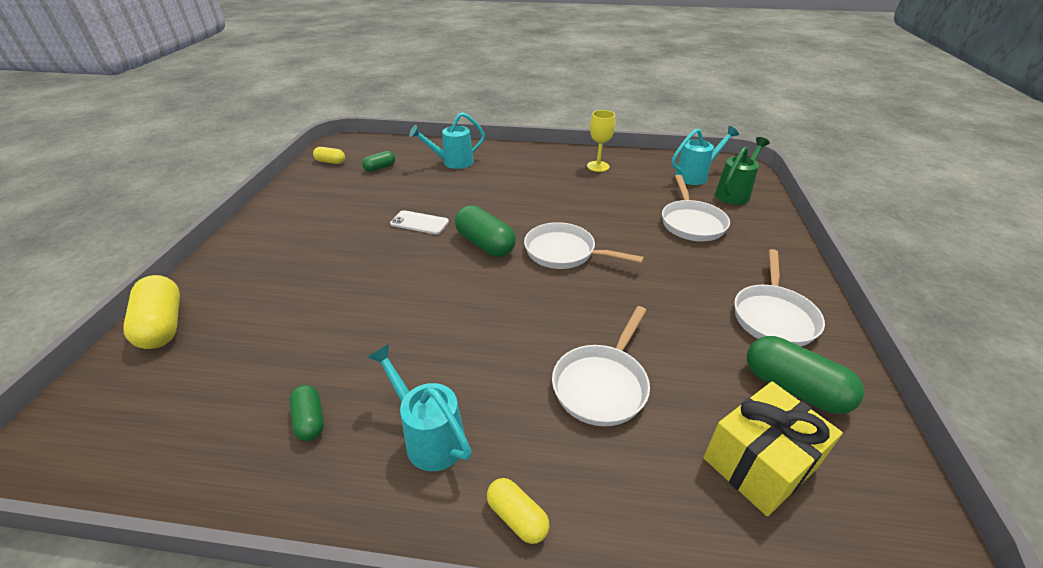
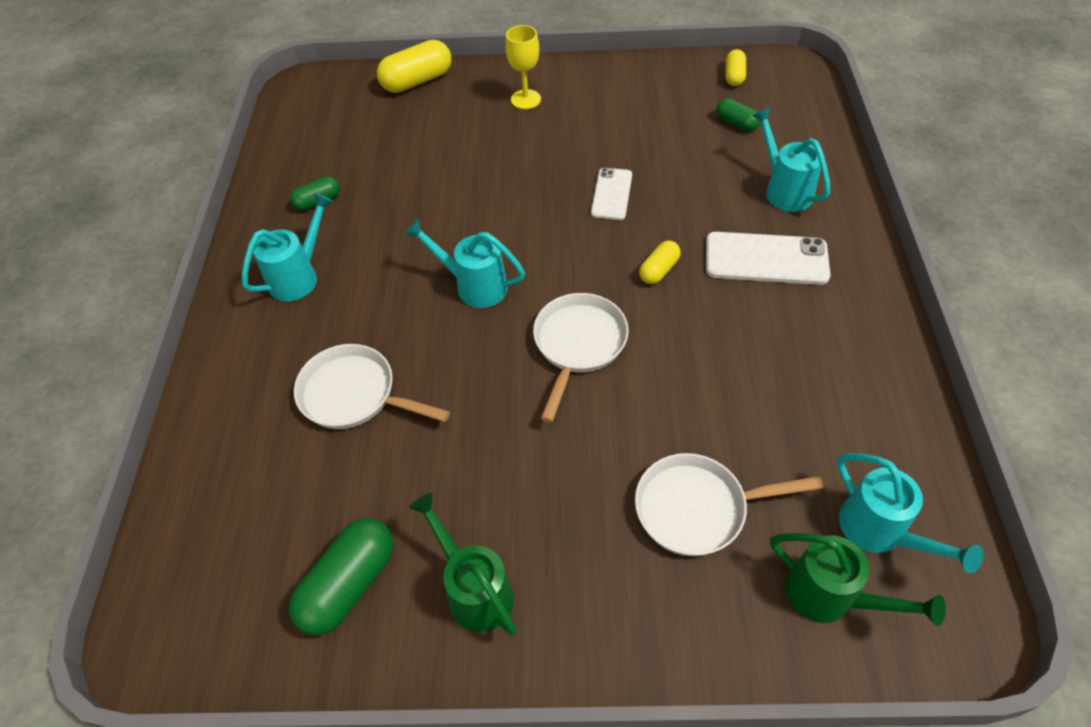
camera: 85 degrees right, 15 degrees up
(485, 244) = (579, 263): green capsule -> none
(490, 300) = (474, 286): none -> turquoise watering can
(508, 176) = (766, 259): none -> white phone
(517, 517) = (224, 344): yellow capsule -> yellow capsule (659, 270)
(598, 166) = (851, 372): yellow goblet -> yellow goblet (525, 99)
(759, 463) = (256, 528): yellow gift -> none
(773, 316) = (474, 590): white pan -> green watering can

